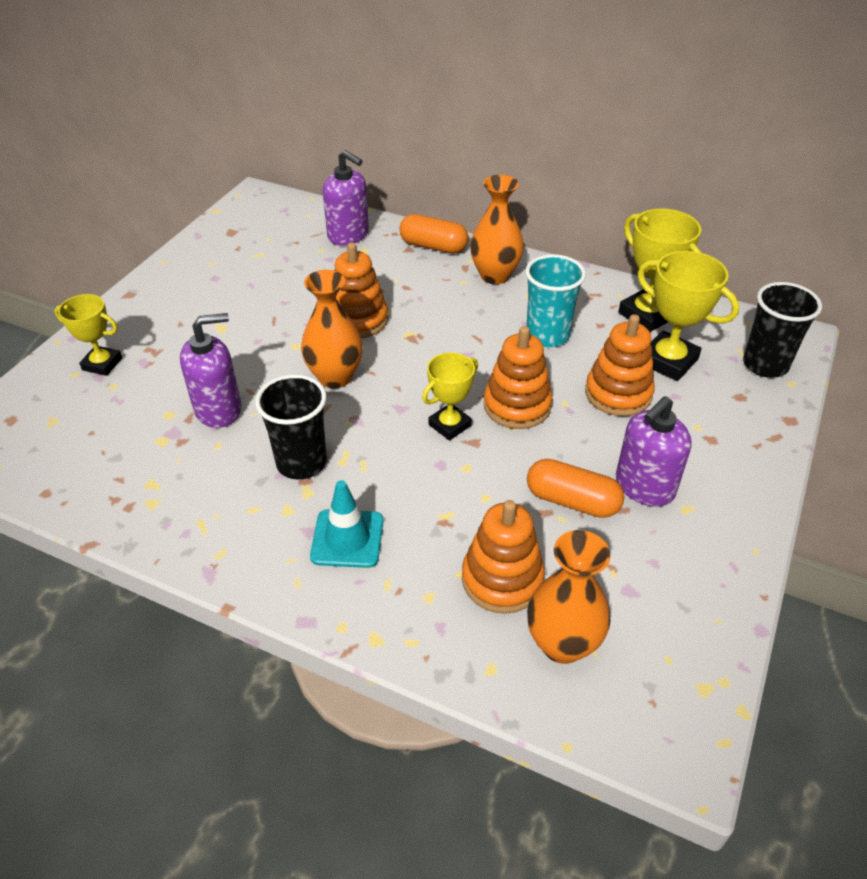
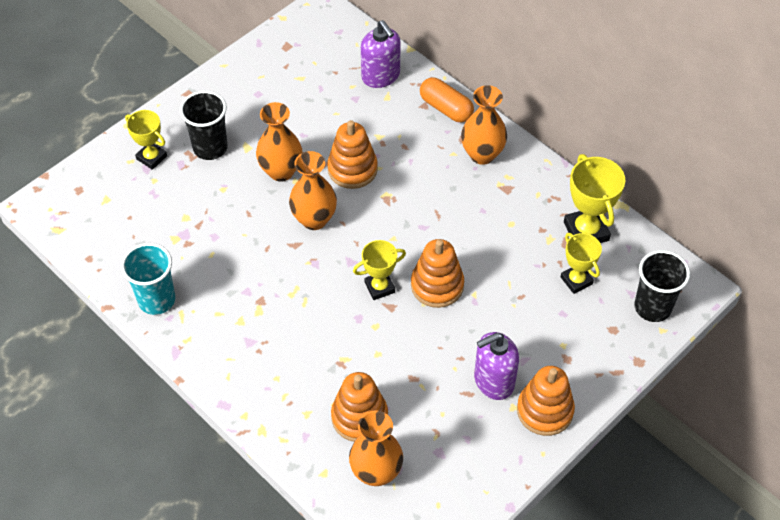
camera: 20 degrees right, 10 degrees up
(218, 409) = (221, 224): purple soap dispenser -> none
(273, 340) = (281, 171): none -> orange vase
(301, 463) = (263, 286): black cup -> black cup (210, 148)
(347, 538) = (271, 355): turquoise traffic cone -> none
(547, 335) = (494, 228): turquoise cup -> turquoise cup (156, 300)
(572, 501) = (436, 376): orange capsule -> none
(618, 394) = (519, 298): orange stacking toy -> orange stacking toy (545, 410)
(668, 361) = (576, 280): yellow trophy -> yellow trophy, size x0.65

